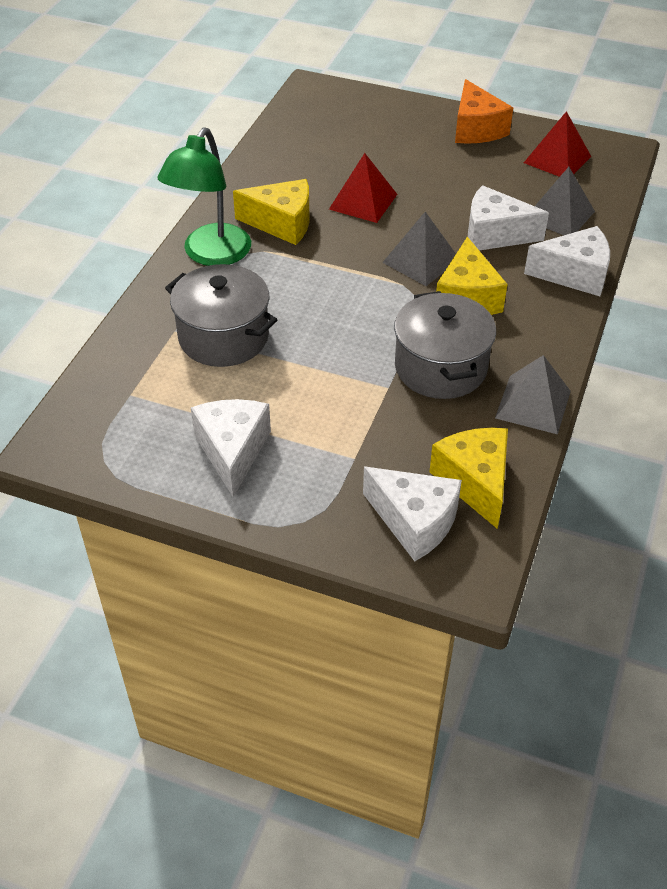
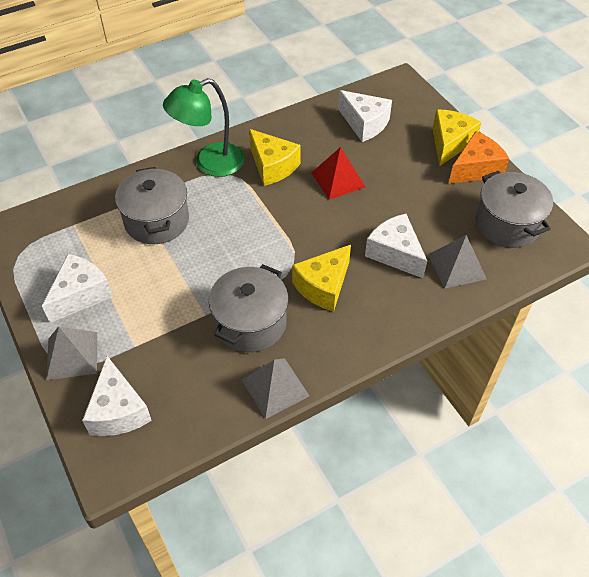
camera: 40 degrees right, 5 degrees up
(421, 260) = (325, 242): grey pyramid -> grey pyramid (72, 355)
(475, 482) = (180, 412): yellow cheese -> yellow cheese (450, 143)
(476, 129) = (475, 169): orange cheese -> orange cheese turned 150 degrees counterclockwise
(557, 159) = (507, 224): red pyramid -> grey pot
(574, 274) = (414, 316): white cheese -> white cheese (364, 124)

